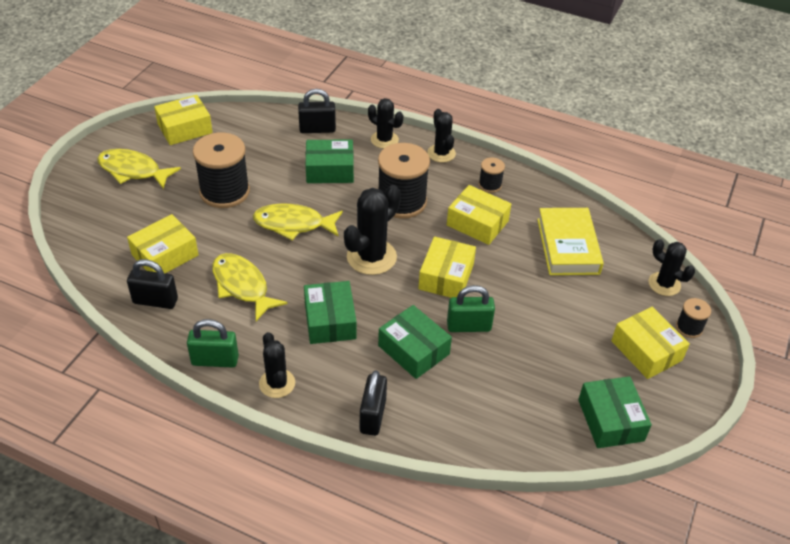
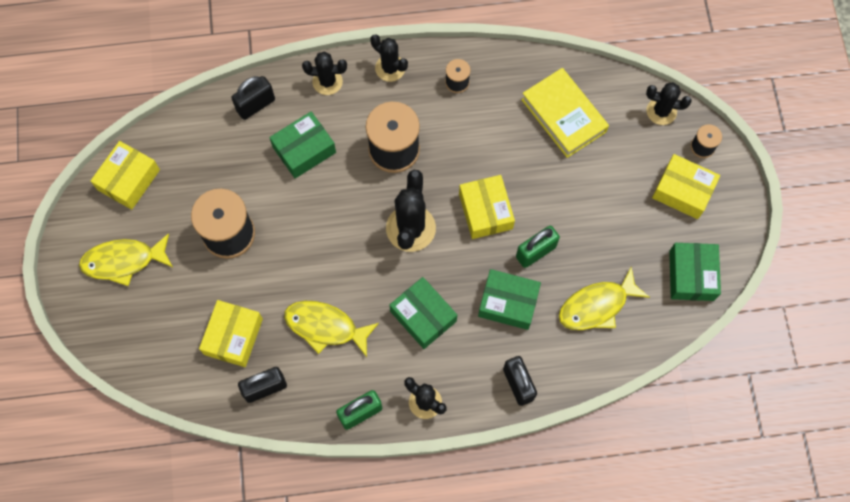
camera: 30 degrees left, 25 degrees up
(293, 224) = (318, 233): yellow fish -> yellow fish (597, 306)
(477, 223) = (474, 135): yellow box -> none
(610, 420) = (691, 275): green box -> green box turned 45 degrees clockwise

